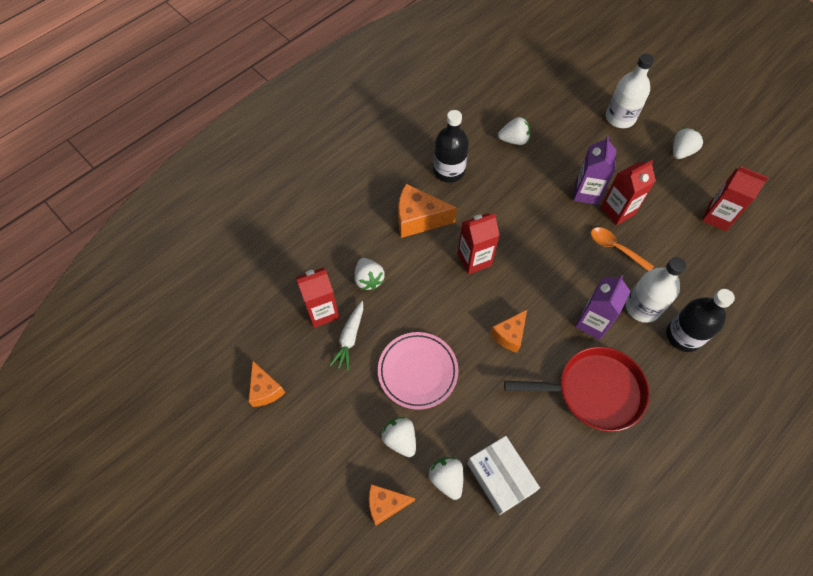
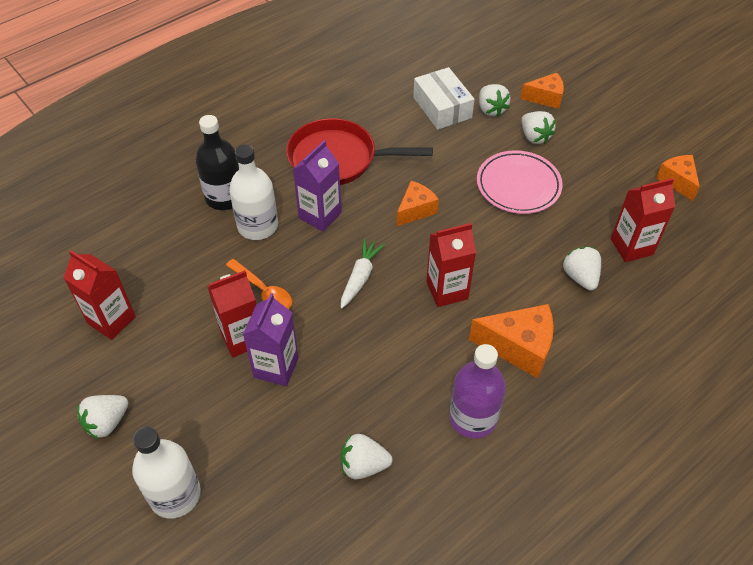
camera: 175 degrees left, 10 degrees down
(349, 338) = (595, 219): white carrot -> white carrot (360, 277)
(449, 171) = (473, 418): black bottle -> purple bottle

